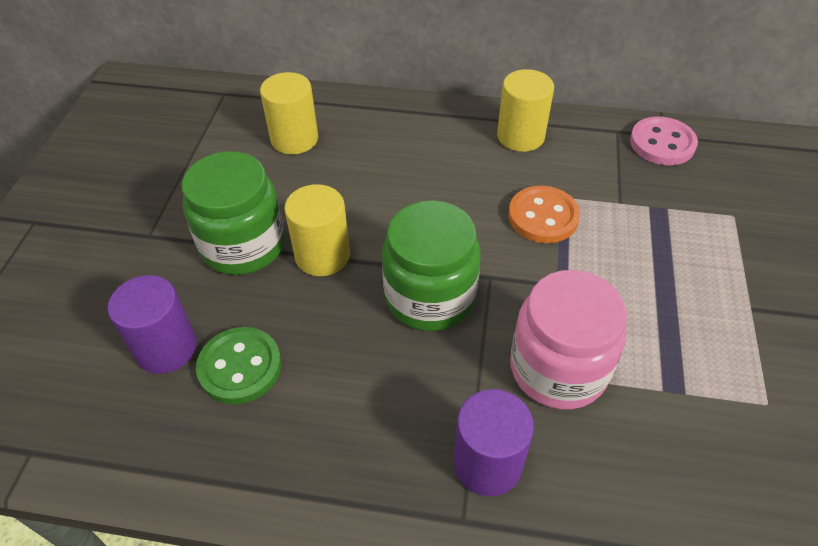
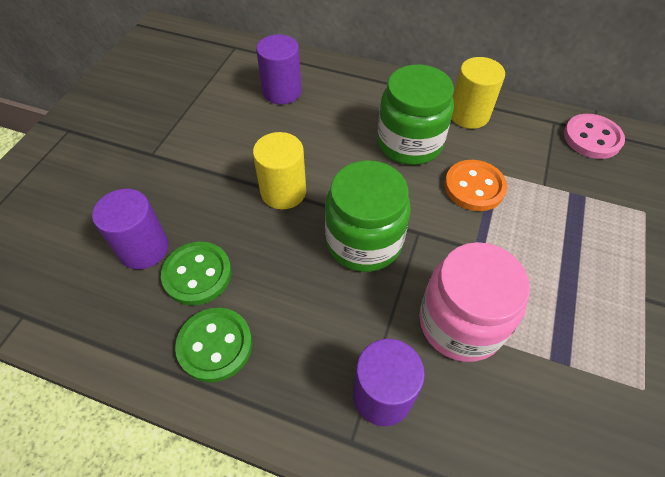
camera: 10 degrees right, 5 degrees up
(243, 245) = (222, 173): green jar -> green jar (409, 143)
(280, 444) = (215, 345): none -> green button
(294, 139) = (282, 92): yellow cylinder -> purple cylinder

